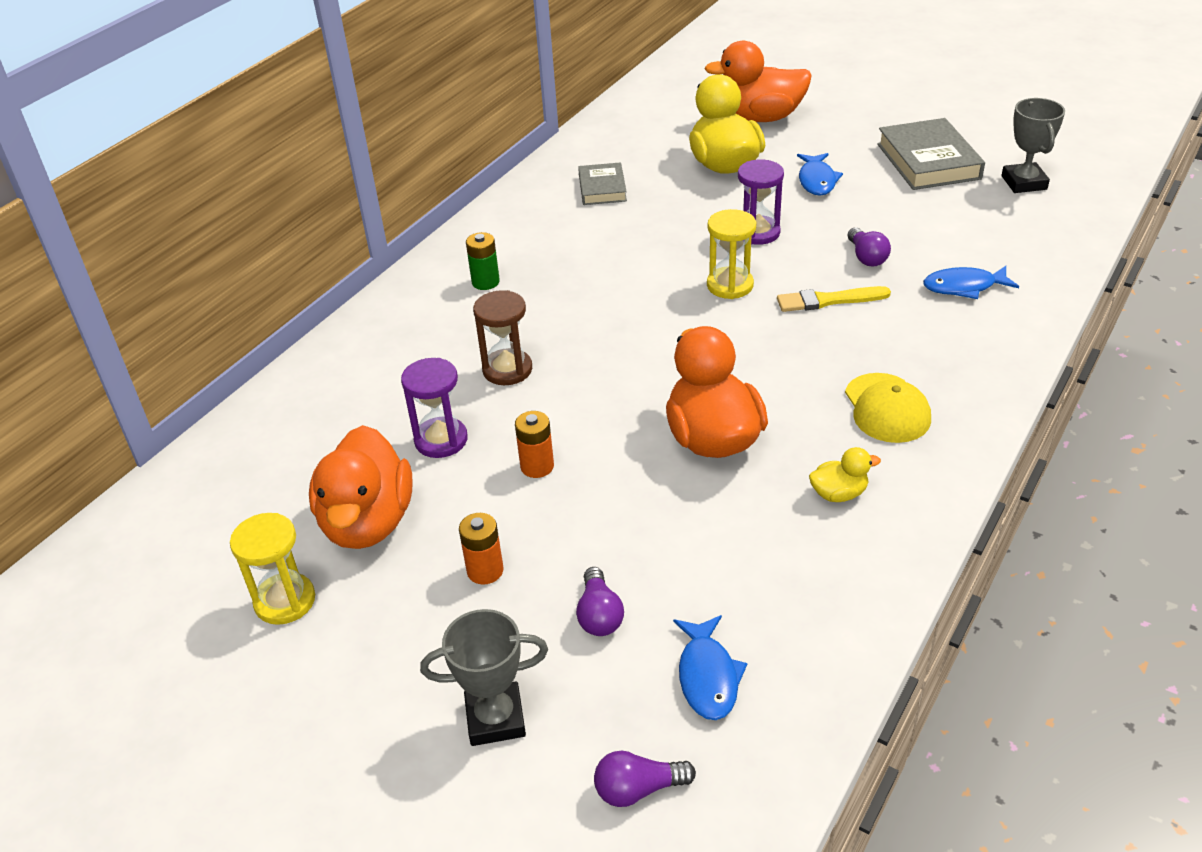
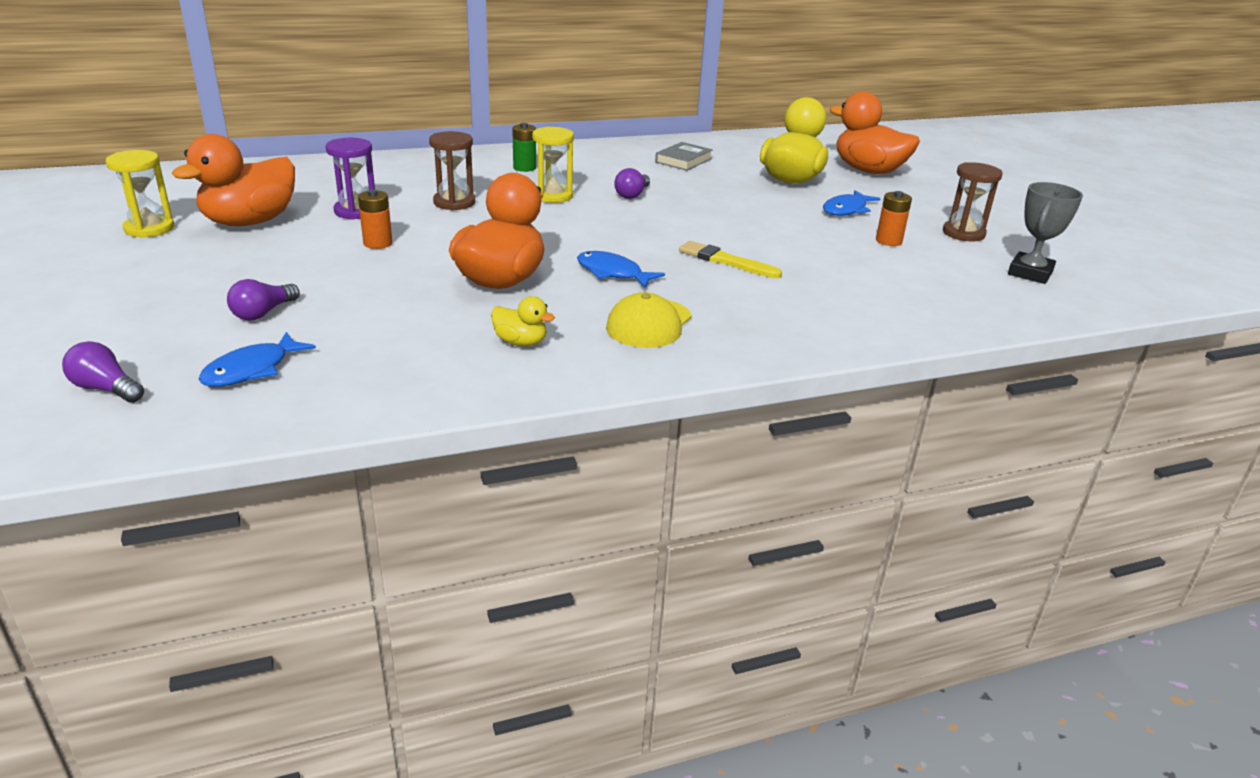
camera: 35 degrees right, 10 degrees down
(485, 571) = (255, 266): orange battery -> orange battery (888, 241)
(495, 719) = (120, 320): grey trophy -> none
(730, 285) = (671, 227): yellow hourglass -> yellow hourglass (553, 196)
(758, 232) = (745, 214): purple hourglass -> none
(866, 257) = (802, 255): purple light bulb -> purple light bulb (632, 195)
(928, 161) = (963, 233): grey book -> brown hourglass
(964, 287) = (850, 298): blue fish -> blue fish (612, 273)

